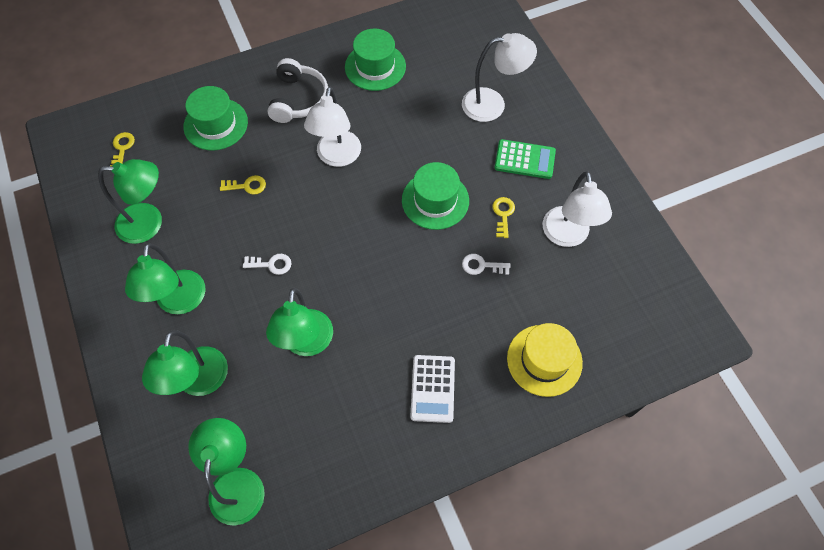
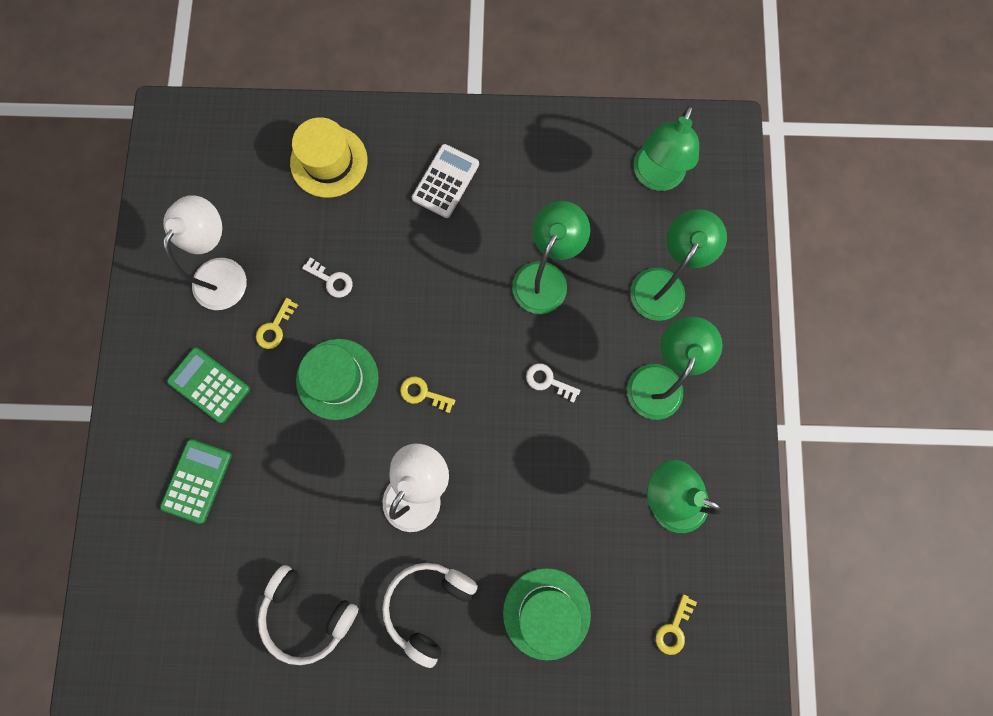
camera: 155 degrees left, 15 degrees up
(247, 186) = (539, 498): yellow key -> yellow key (423, 393)
(375, 67) = (307, 614): green hat -> white headphones
(493, 104) = (197, 481): white lamp -> green calculator

